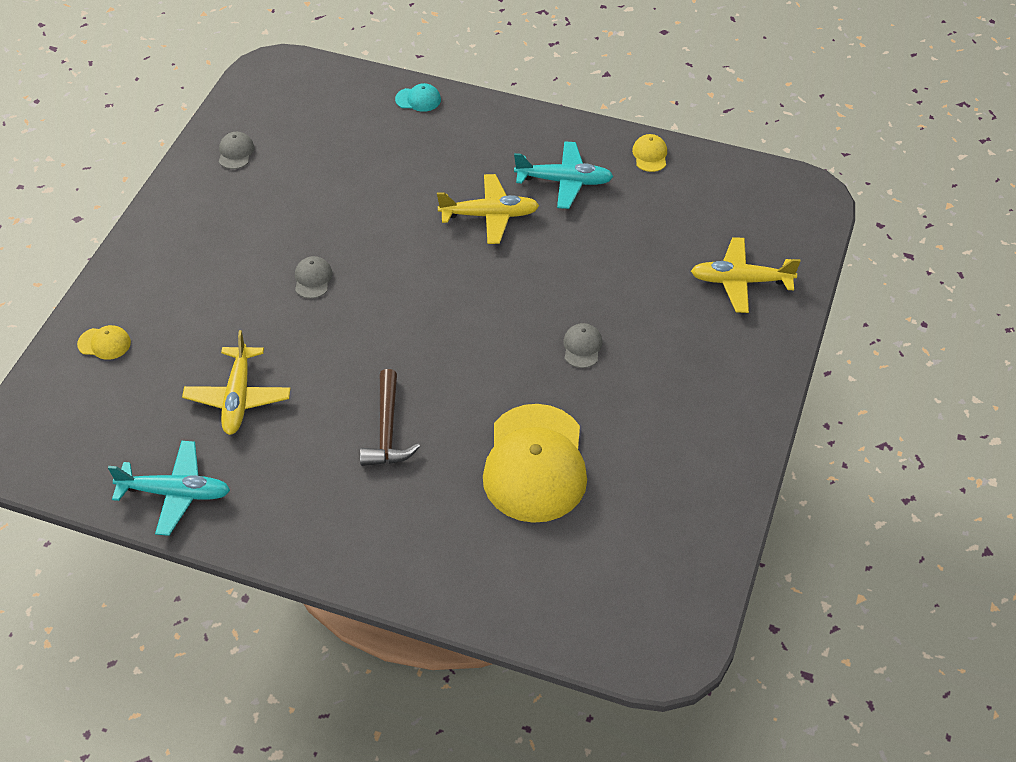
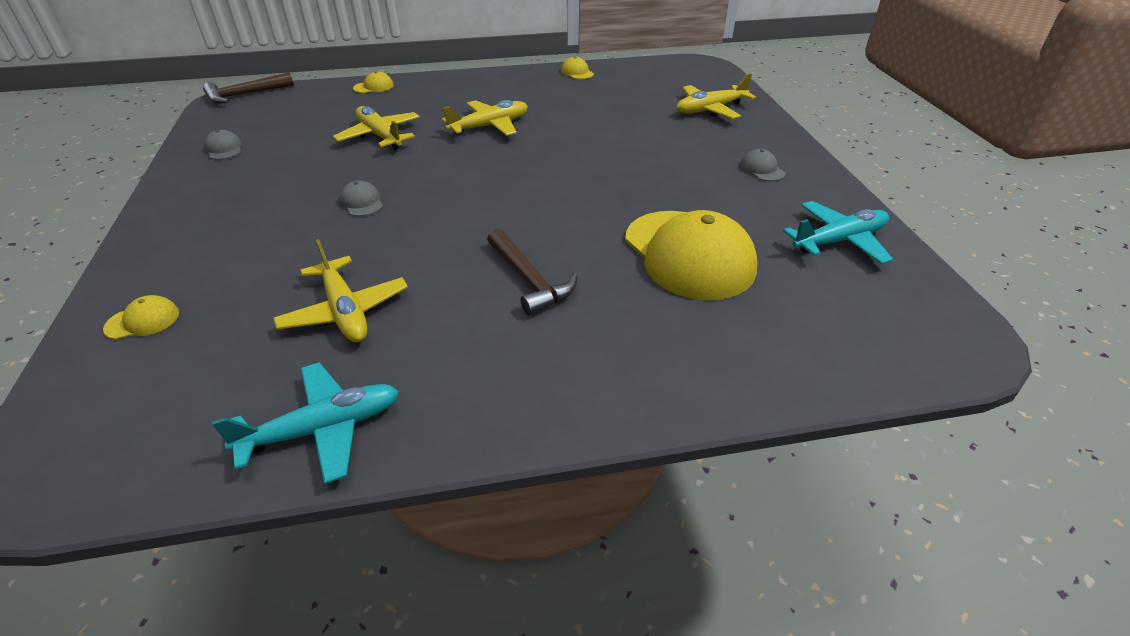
camera: 30 degrees left, 10 degrees down
(289, 66) = (245, 95): none -> brown hammer
(378, 188) = (379, 136): none -> yellow plane
(418, 99) = (374, 87): turquoise cap -> yellow cap
(564, 181) = (530, 97): turquoise plane -> turquoise plane (839, 241)
(582, 347) = (642, 173): grey cap -> grey cap (762, 169)

